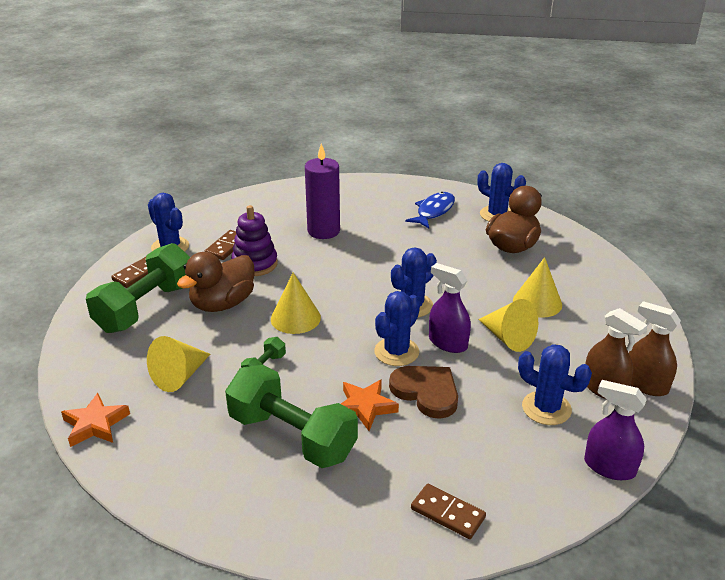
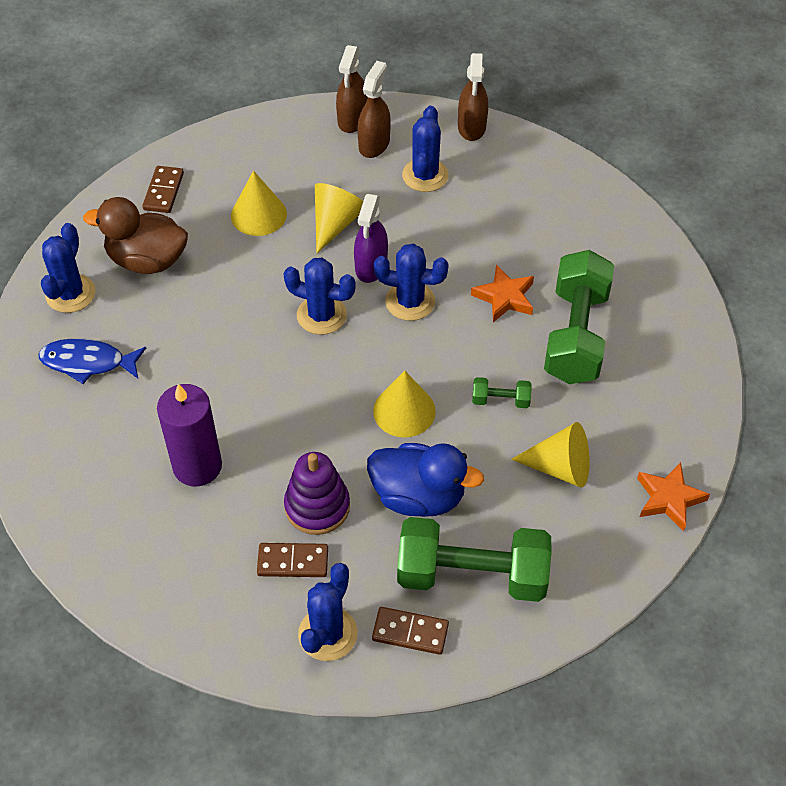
camera: 115 degrees left, 20 degrees up
(222, 304) = (418, 496): brown duck -> blue duck
(426, 392) = (455, 260): brown heart -> none
(448, 513) = (585, 206): brown domino -> brown domino (163, 191)
(609, 467) = (471, 127): purple spray bottle -> brown spray bottle

